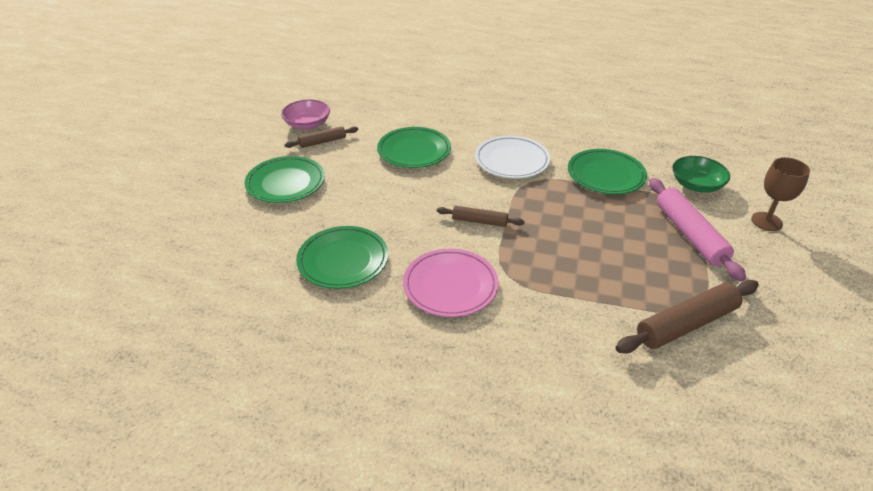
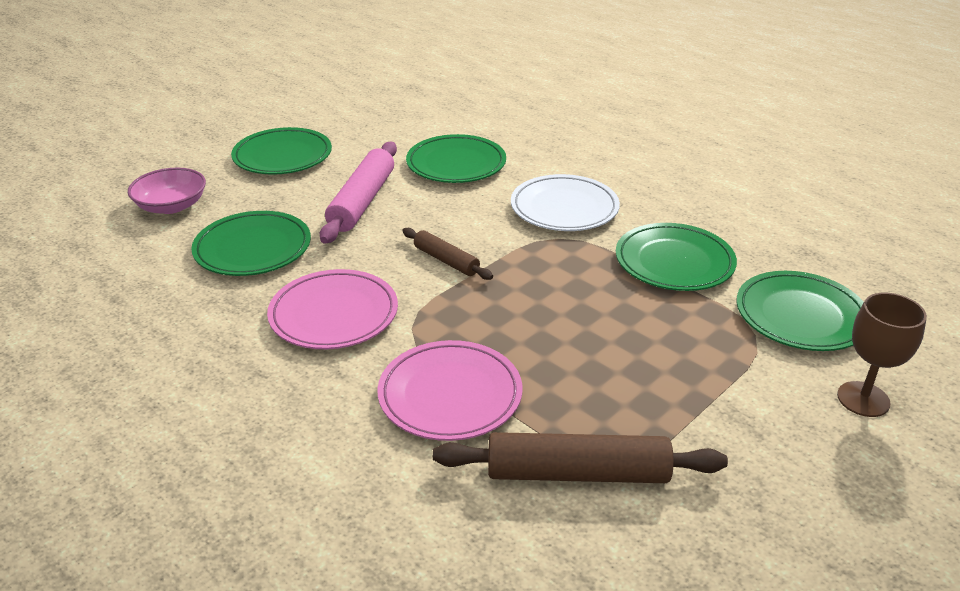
camera: 30 degrees right, 5 degrees down
(307, 124) = (370, 106): pink bowl -> pink bowl (171, 206)
(322, 142) = (366, 127): brown rolling pin -> none
(575, 309) = (450, 395): none -> pink plate
(689, 234) = (714, 372): pink rolling pin -> pink rolling pin (362, 201)
(696, 185) = (800, 316): green bowl -> green plate

